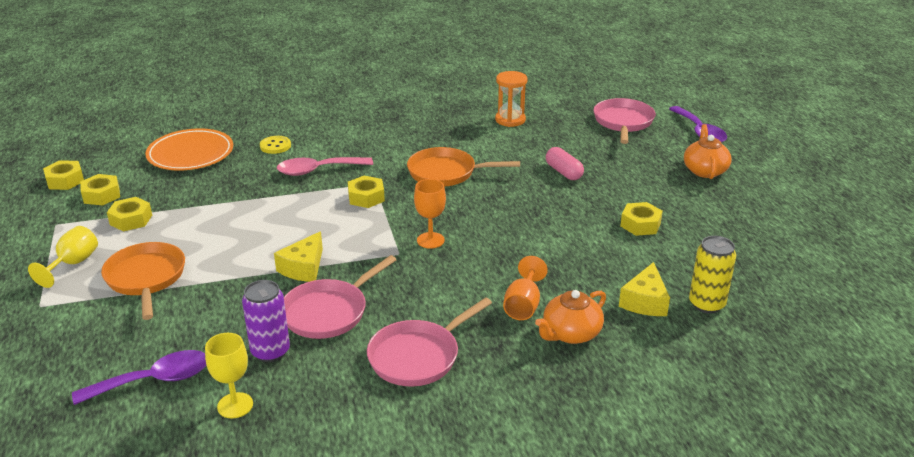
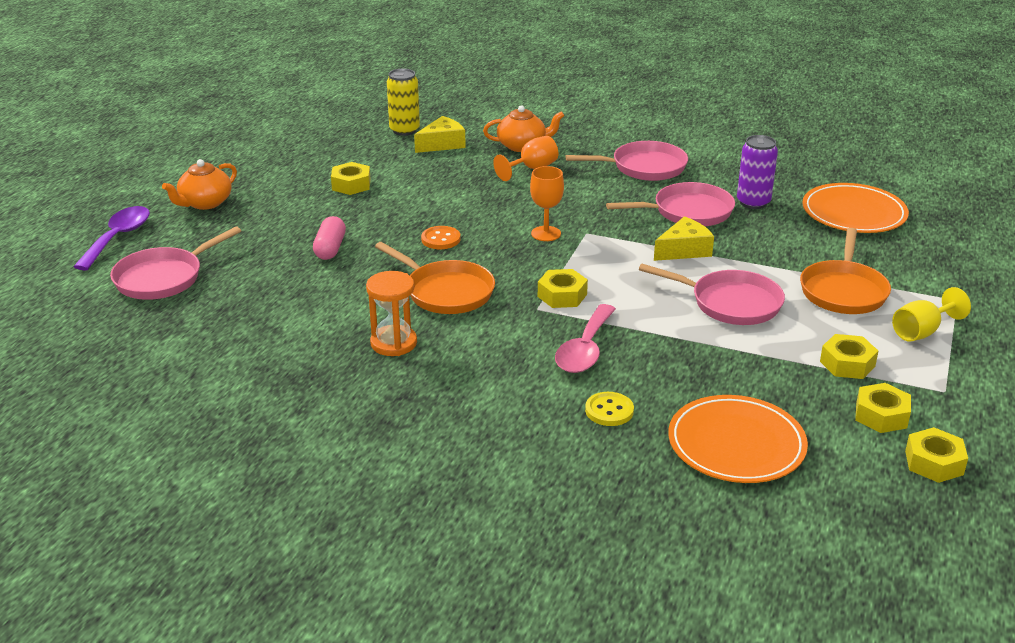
camera: 145 degrees left, 0 degrees up
(154, 380) = (853, 213): purple spoon -> orange plate
(235, 405) = (796, 182): yellow goblet -> none
(237, 234) = (730, 303): none -> pink pan
(318, 170) = (585, 350): pink spoon -> pink spoon turned 90 degrees clockwise
(502, 206) = (441, 239): none -> orange button
(510, 120) = (273, 332): orange hourglass -> orange hourglass (393, 343)

